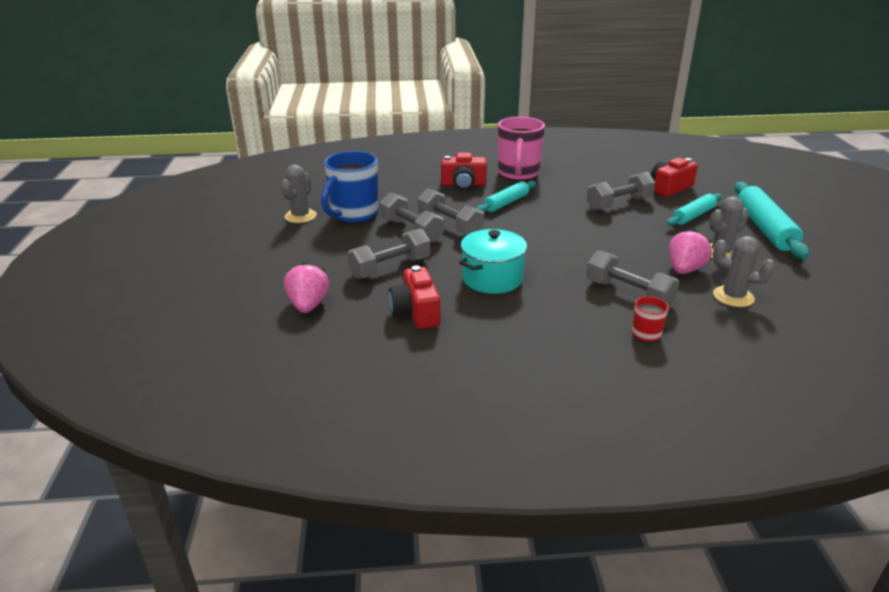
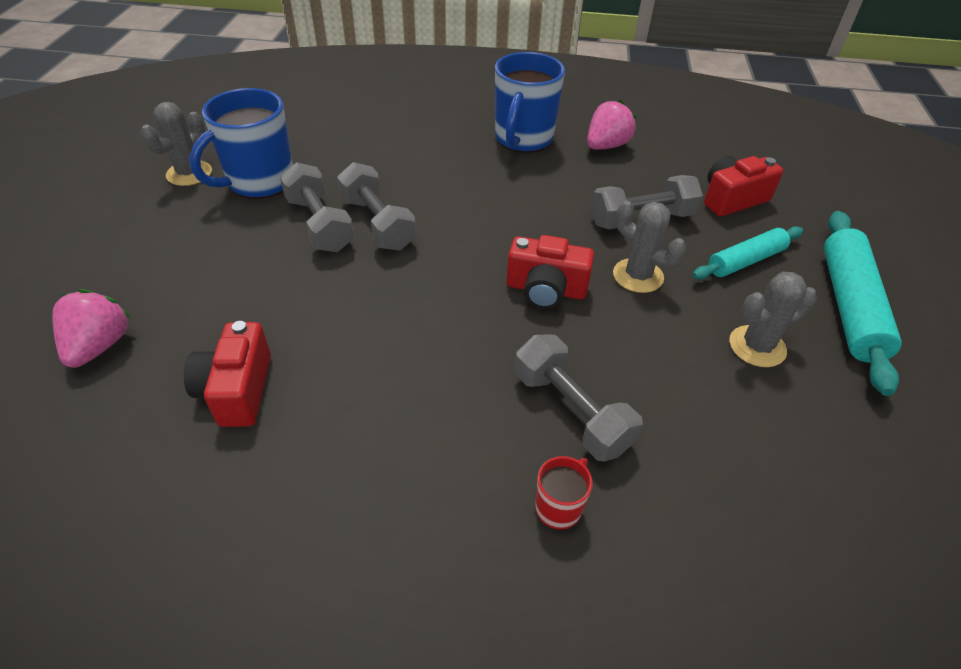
camera: 10 degrees right, 15 degrees up
(390, 268) = (251, 292): grey dumbbell -> none
(463, 184) = (437, 148): red camera -> red camera (546, 289)
(492, 278) = (382, 340): turquoise pot -> none
(506, 203) = (479, 192): turquoise rolling pin -> none
(518, 174) = (523, 139): pink mug -> blue mug
(684, 269) = (683, 374): pink strawberry -> pink strawberry (606, 146)
(733, 297) = (737, 450): grey cactus -> grey cactus (638, 276)

